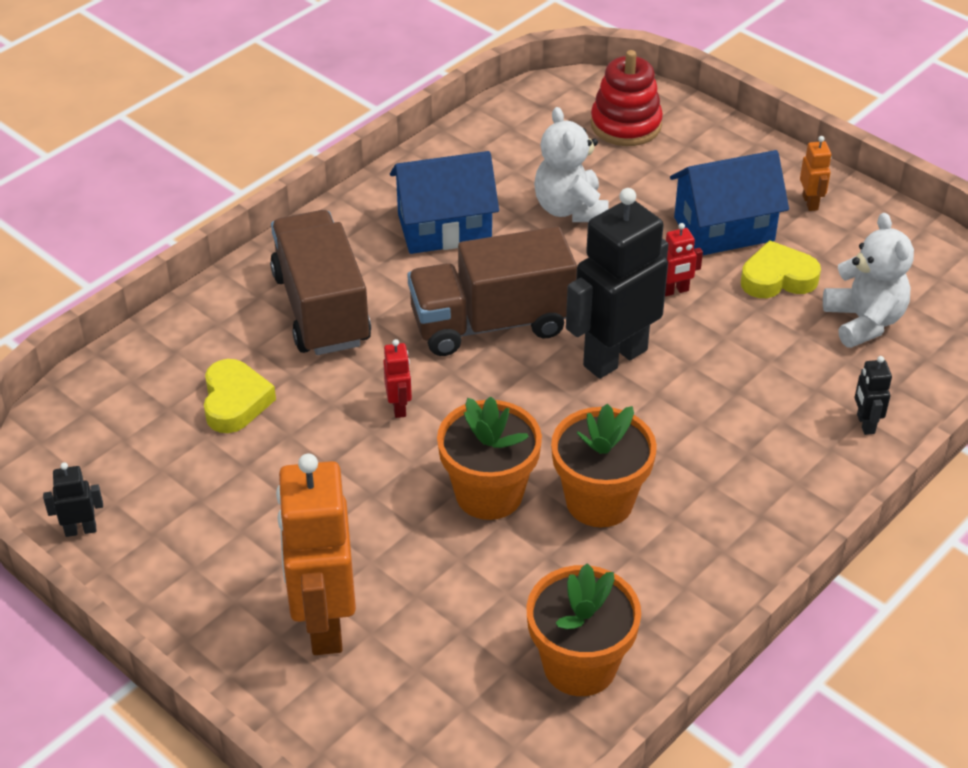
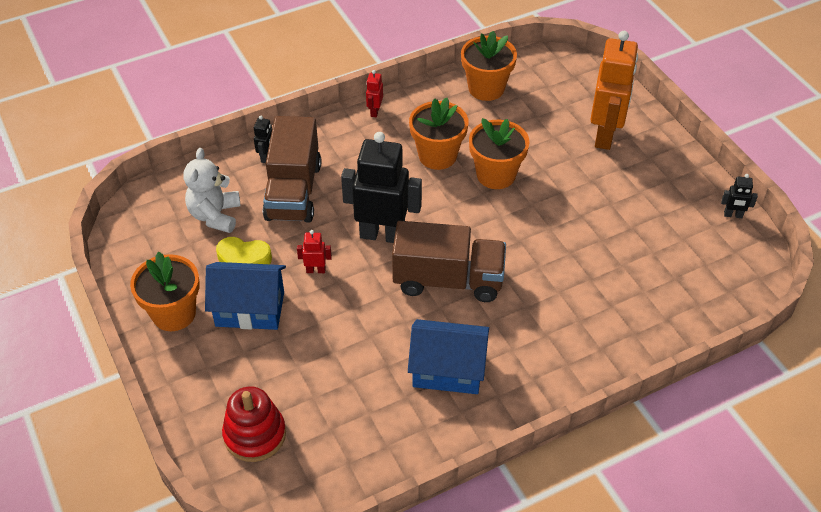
camera: 160 degrees left, 5 degrees up
(235, 402) = (631, 270): yellow heart -> none
(321, 309) = (559, 324): brown truck -> brown truck (293, 191)
(399, 407) = (529, 238): red robot -> red robot (374, 111)
(570, 209) = (347, 360): white teddy bear -> none
(614, 357) = (382, 235): black robot -> black robot turned 150 degrees counterclockwise
(810, 202) = (174, 313): orange robot -> orange flower pot

